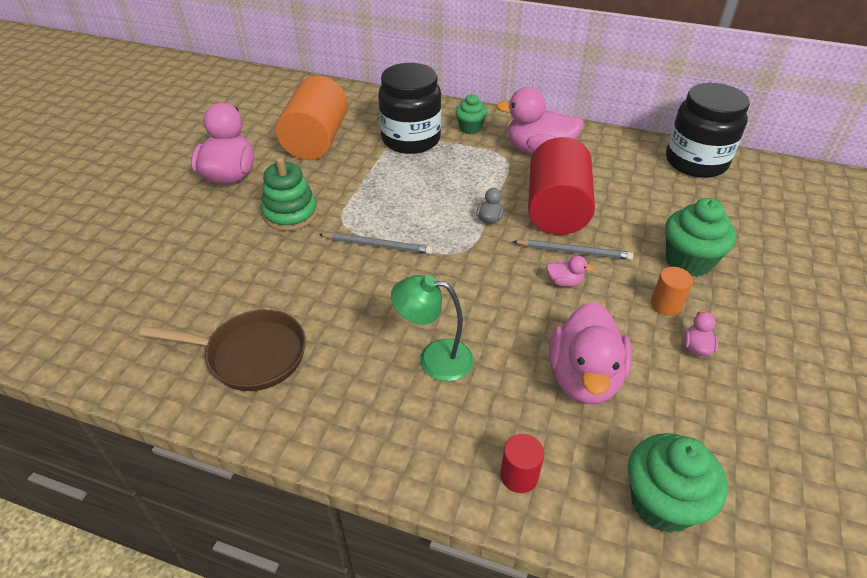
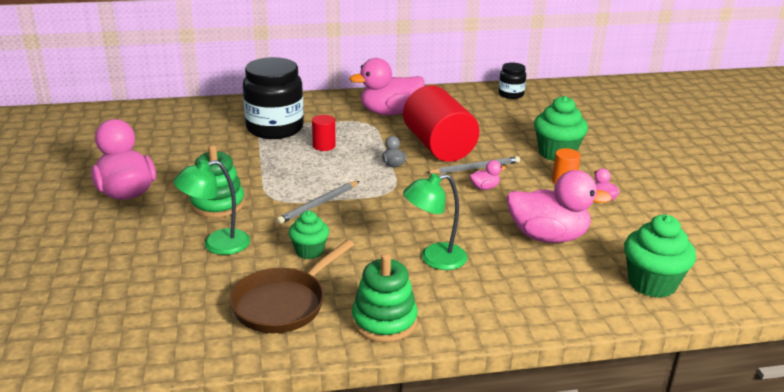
camera: 30 degrees left, 15 degrees down
(251, 355) = (283, 303): brown pan -> brown pan turned 150 degrees clockwise
(252, 261) = (216, 244): none -> green lamp
(316, 141) = (186, 148): orange cylinder -> none
(321, 419) = (384, 321): none -> green stacking toy
(377, 245) = (318, 204): grey pencil -> grey pencil turned 150 degrees clockwise
(470, 128) = (319, 110): green cupcake -> green cupcake (309, 251)
(519, 475) = (555, 302): red cylinder -> red cylinder (324, 146)
(584, 377) = (548, 236): pink duck -> pink duck turned 60 degrees counterclockwise
(696, 162) = (511, 94): black jar -> black jar, size x0.50

